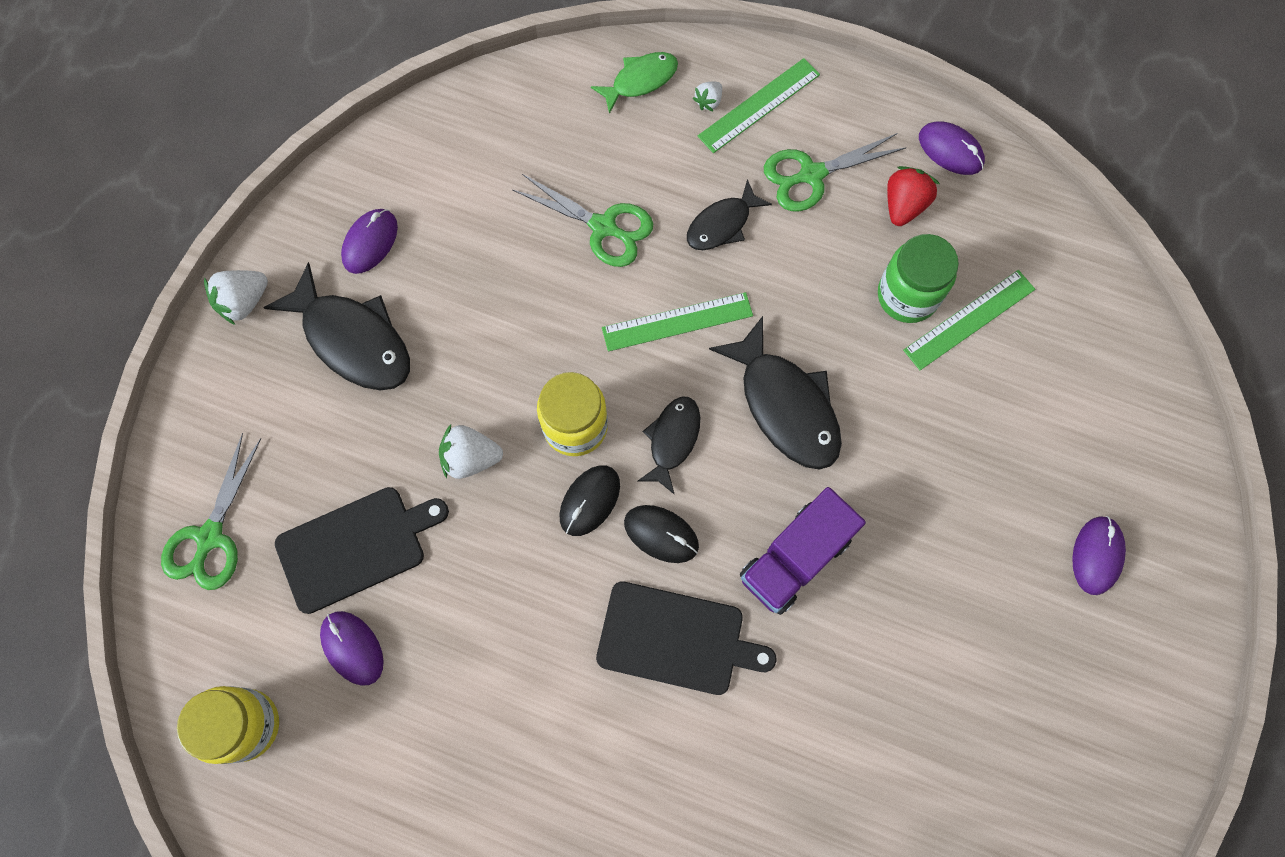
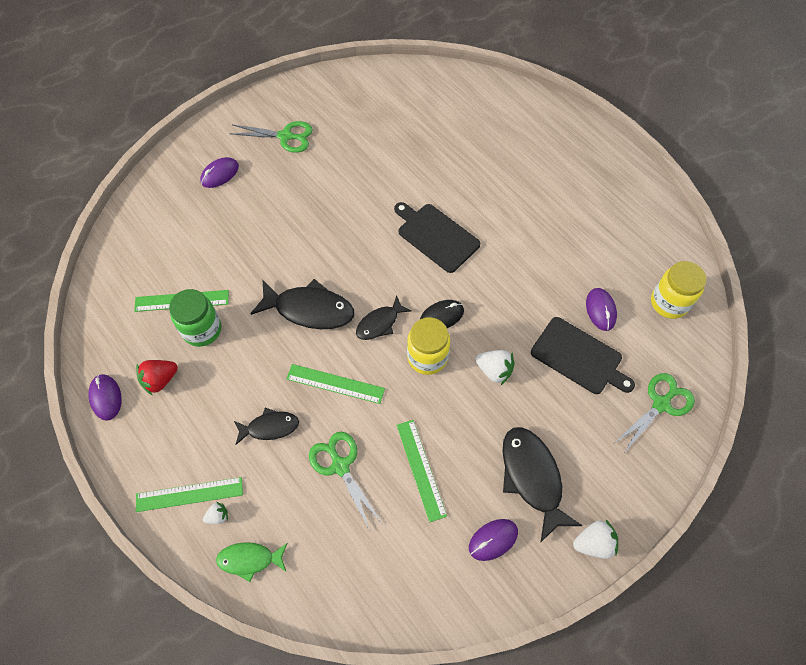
camera: 150 degrees left, 10 degrees down
(356, 547) = (579, 357): black cutting board -> black cutting board turned 150 degrees counterclockwise
(501, 275) = (421, 469): none -> green ruler
(661, 534) = (414, 283): black mouse -> none
(785, 405) = (309, 309): black fish -> black fish turned 105 degrees clockwise
(795, 558) = (356, 240): purple truck -> none
(811, 175) = (195, 428): green scissors -> green scissors (285, 136)

